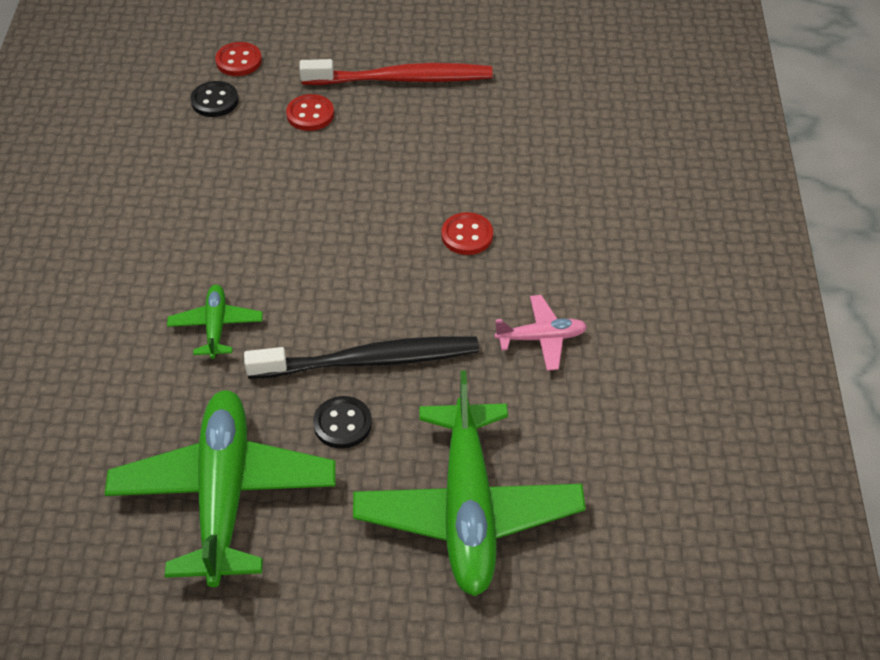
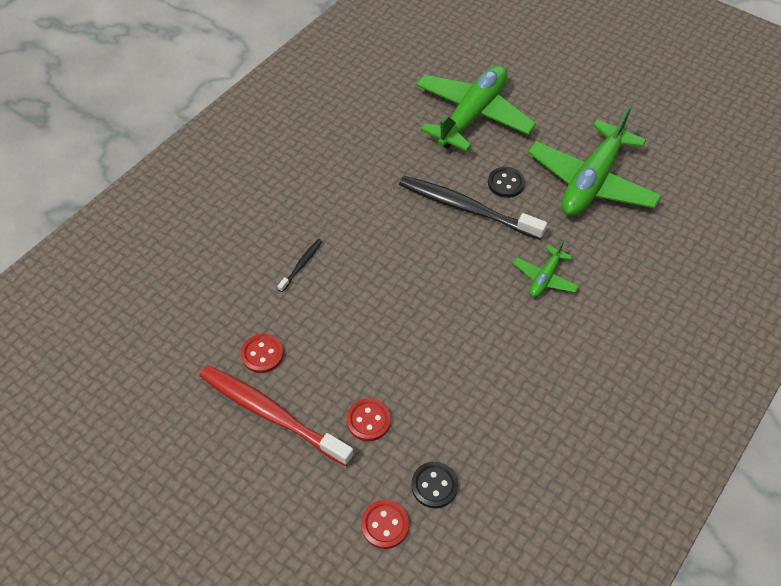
camera: 145 degrees left, 5 degrees up
(467, 235) = (345, 252): red button -> red button (262, 354)
(500, 200) = (301, 265): none -> black toothbrush
(541, 338) = (362, 170): pink plane -> none

